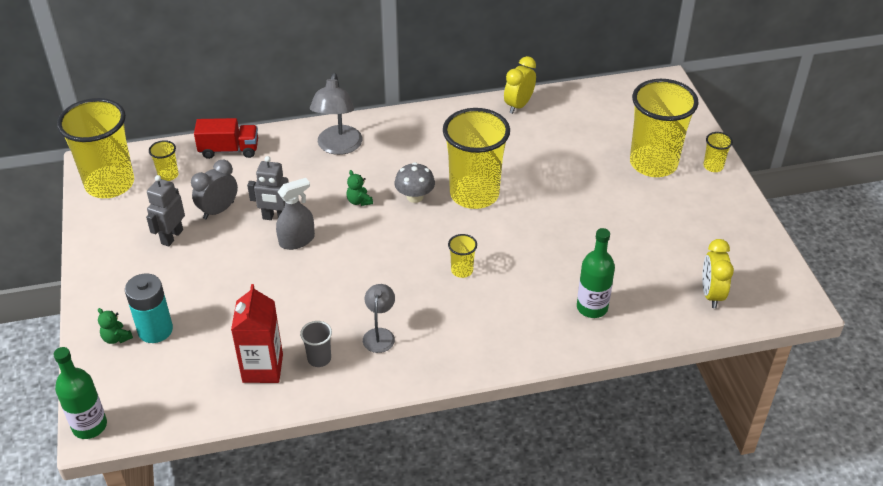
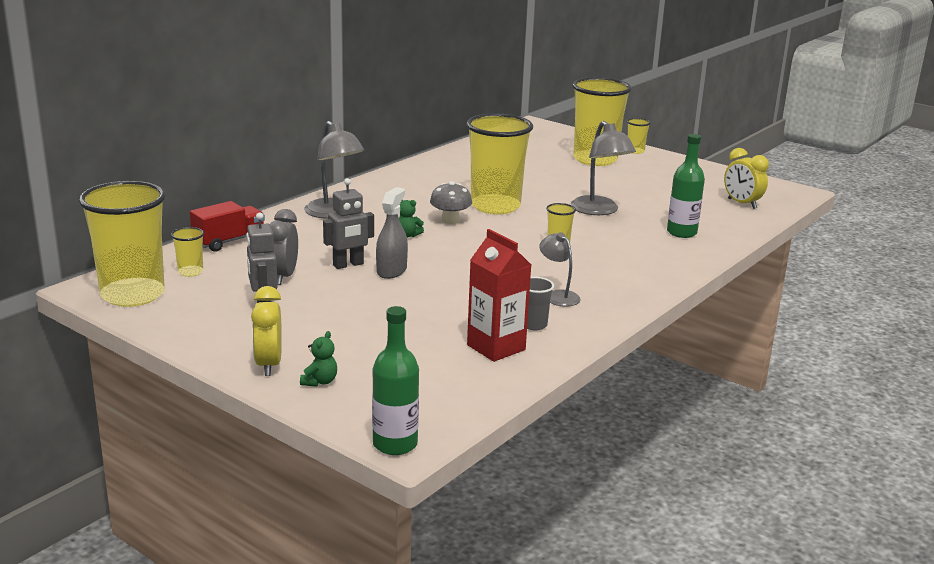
camera: 40 degrees left, 20 degrees down
(116, 338) = (320, 382): green teddy bear -> green teddy bear turned 75 degrees counterclockwise
(155, 330) = (351, 363): turquoise battery -> none
(518, 105) = (447, 157): yellow clock -> yellow clock (268, 365)
(557, 241) = (599, 211): none -> grey lamp

